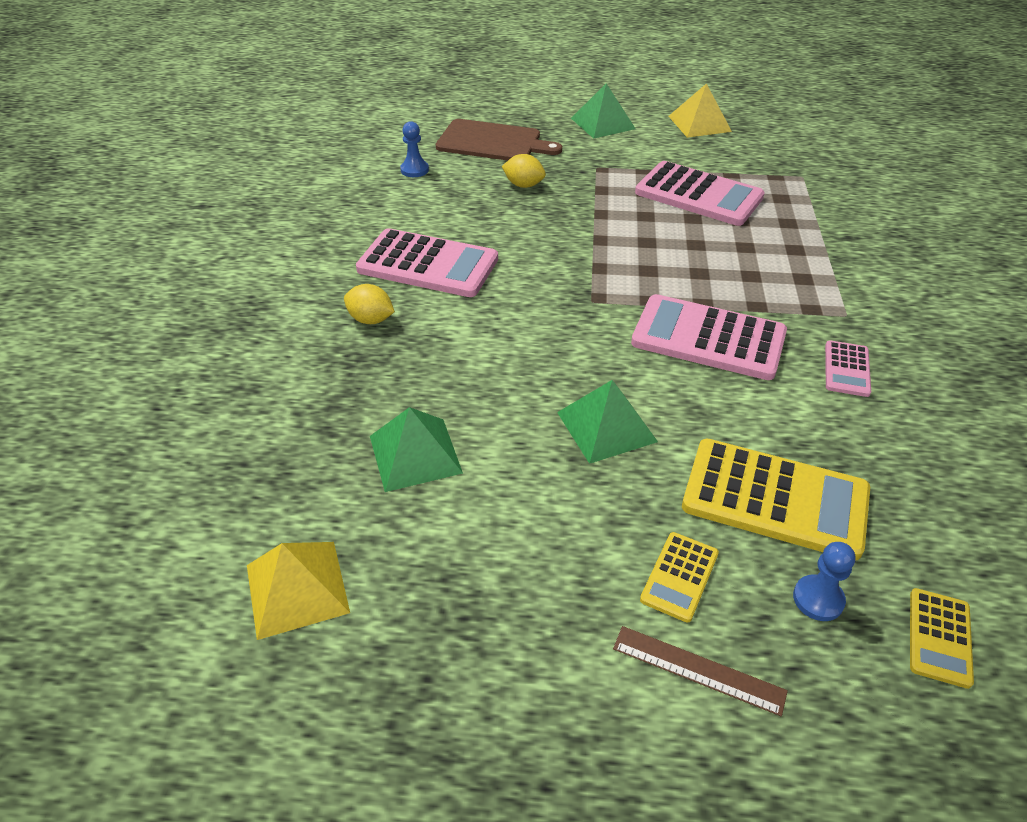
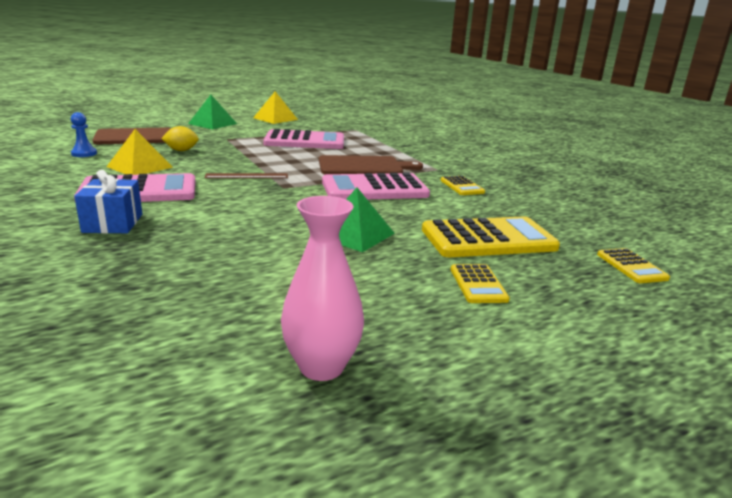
camera: 35 degrees left, 20 degrees down
(297, 588) = (186, 386): yellow pyramid -> yellow pyramid (140, 167)
(371, 320) = (113, 223): yellow lemon -> blue gift
(415, 454) = (223, 279): green pyramid -> none
(416, 620) = (321, 366): none -> pink vase
(698, 670) = (540, 320): brown ruler -> brown ruler (247, 176)
(736, 280) = (364, 166): none -> brown cutting board
(818, 599) = (560, 270): blue pawn -> none
(847, 369) = (462, 186): pink calculator -> yellow calculator

